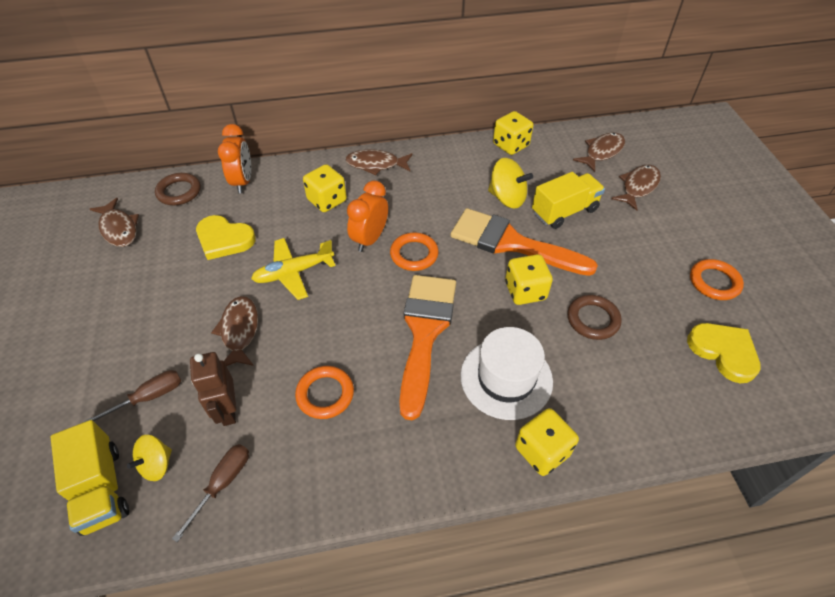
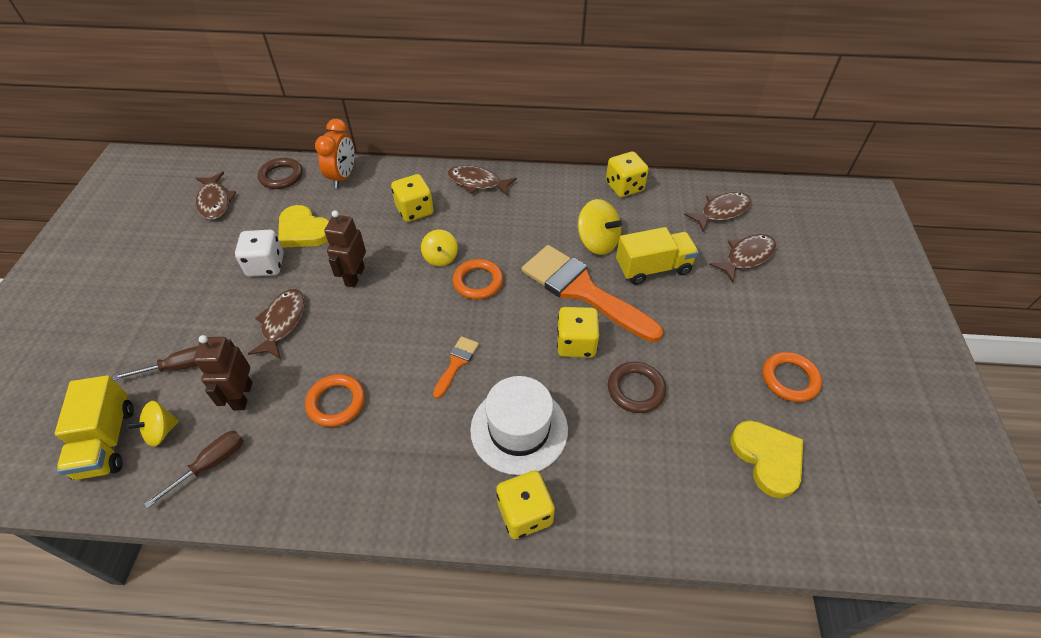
camera: 15 degrees right, 0 degrees up
(199, 280) = (266, 265): none -> white dice
(293, 273) = (354, 276): yellow plane -> brown robot
(370, 239) = (440, 257): orange clock -> yellow spinning top
(425, 332) = (456, 363): orange brush -> orange brush, size x0.43

